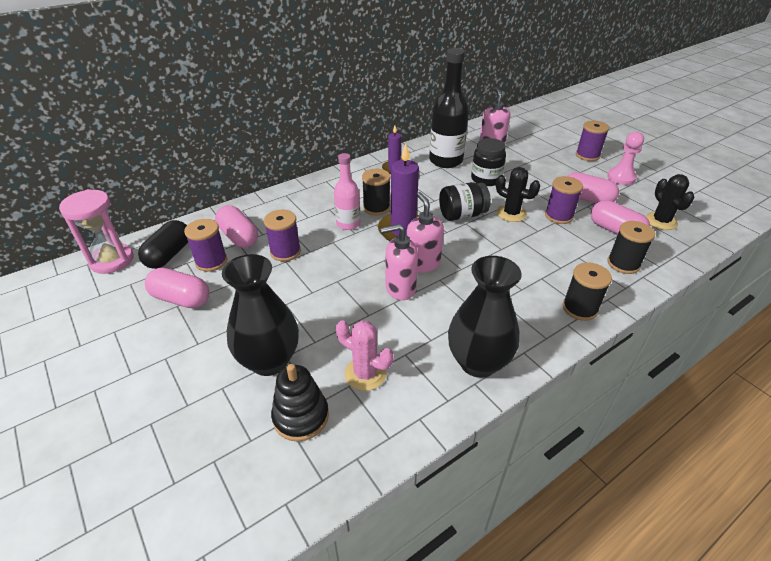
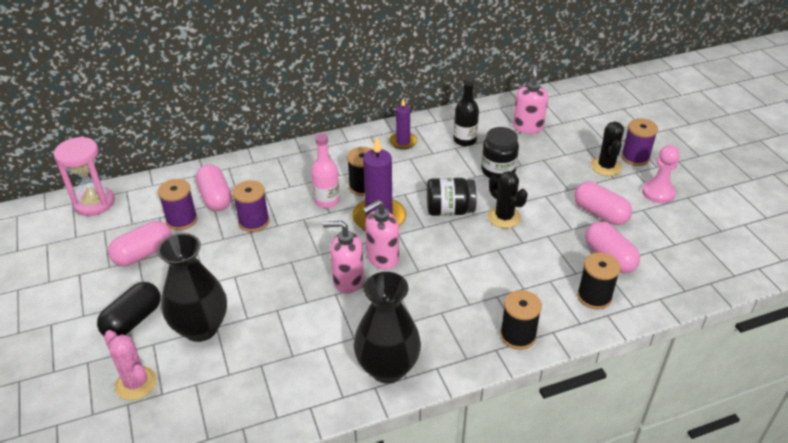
camera: 15 degrees right, 0 degrees up
(169, 255) = (146, 206): black capsule -> black capsule (133, 320)
(181, 299) = (144, 253): pink capsule -> pink capsule turned 75 degrees counterclockwise
(301, 416) = (209, 383): black stacking toy -> none
(365, 374) = (280, 357): pink cactus -> pink cactus (136, 383)
(422, 263) = (382, 258): pink soap dispenser -> pink soap dispenser turned 120 degrees counterclockwise
(446, 161) = (464, 140): black bottle -> black bottle, size x0.60
(558, 216) = (555, 229): purple spool -> none
(661, 221) = (670, 255): black cactus -> black cactus (606, 166)

